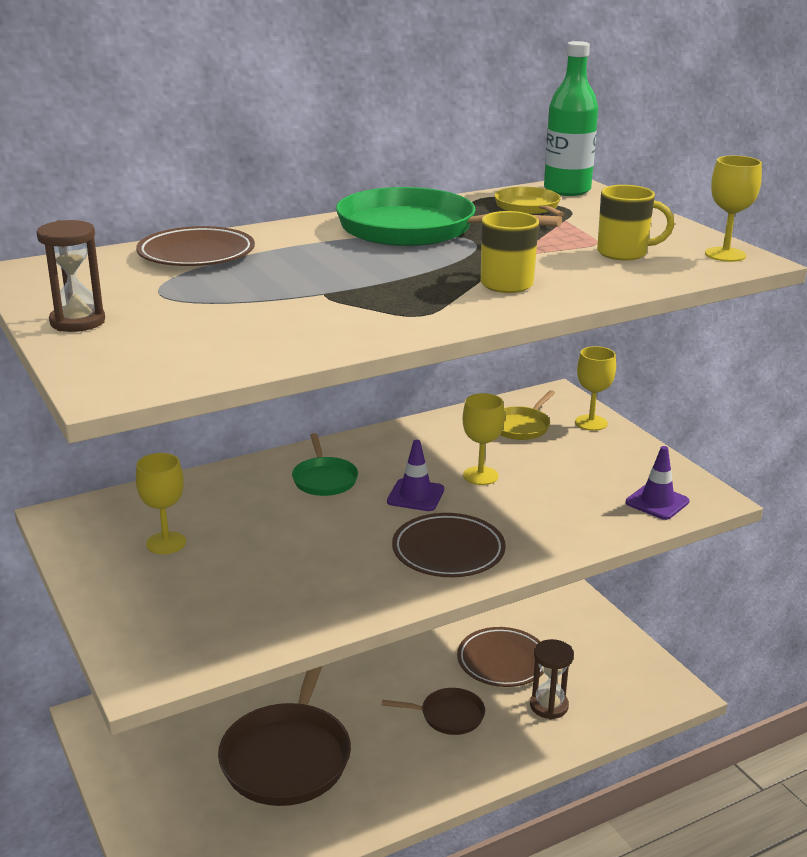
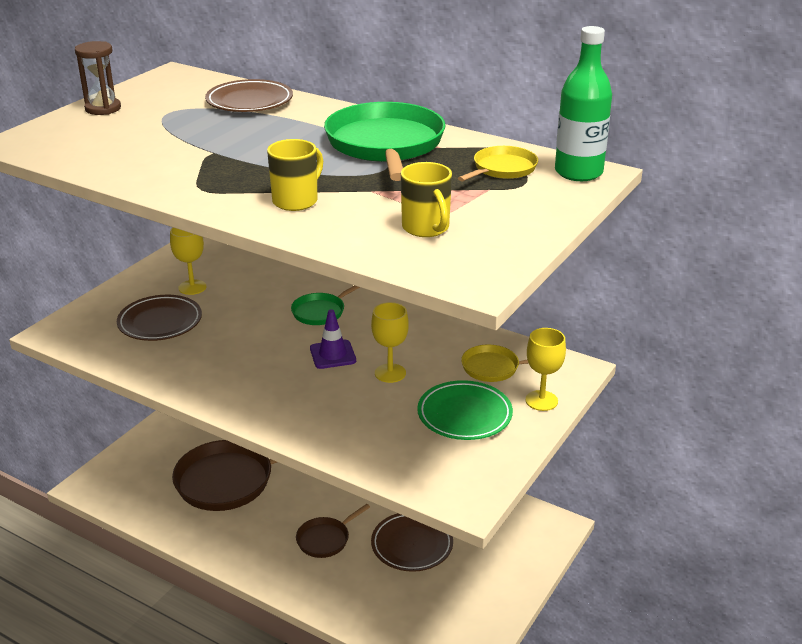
camera: 60 degrees right, 5 degrees up
(448, 551) = (267, 392): brown plate -> brown plate (160, 322)
(448, 716) = (325, 539): brown pan -> brown pan turned 75 degrees clockwise
(549, 706) = (378, 590): brown hourglass -> none
(583, 461) = (464, 415): none -> green plate
(657, 502) = (432, 472): purple traffic cone -> none
(725, 254) = (479, 271): yellow goblet -> none

